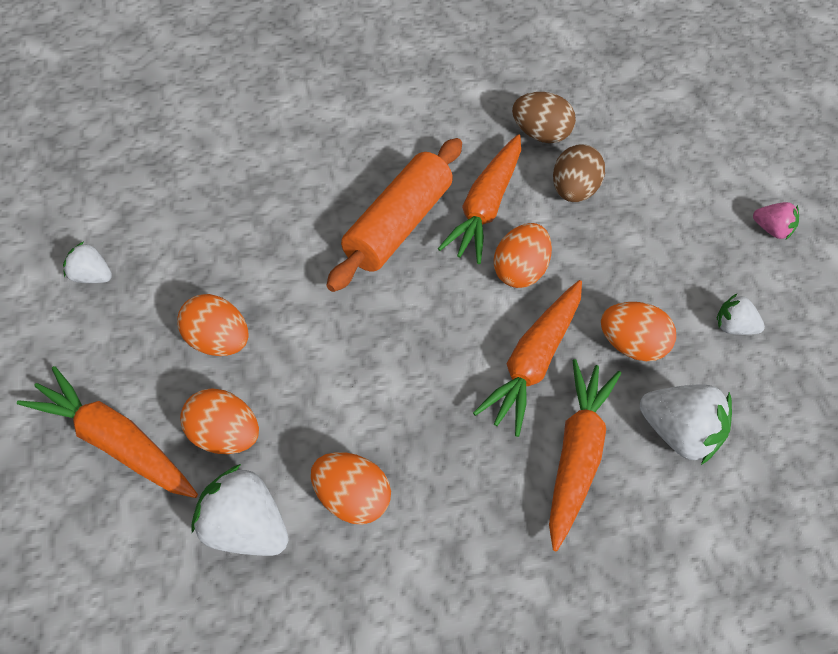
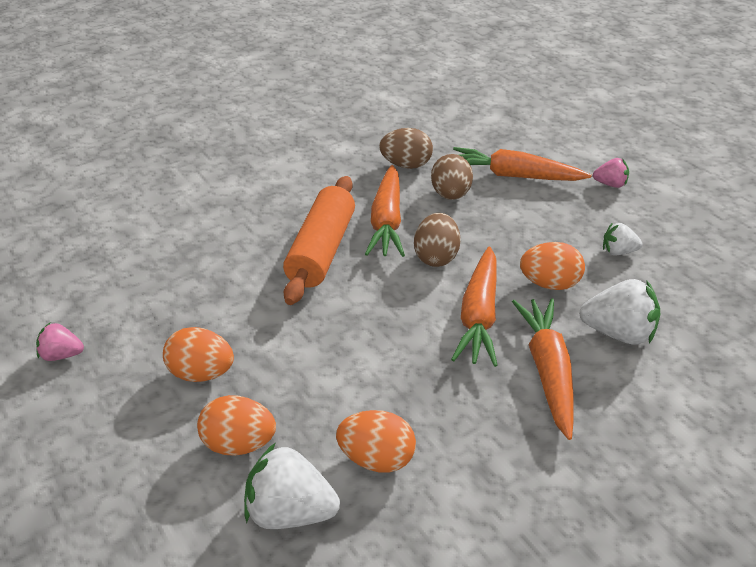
camera: 15 degrees left, 15 degrees down
(91, 276) = (62, 355): white strawberry -> pink strawberry
(114, 442) = (137, 479): orange carrot -> orange carrot (514, 176)
(519, 271) = (436, 257): orange egg -> brown egg

